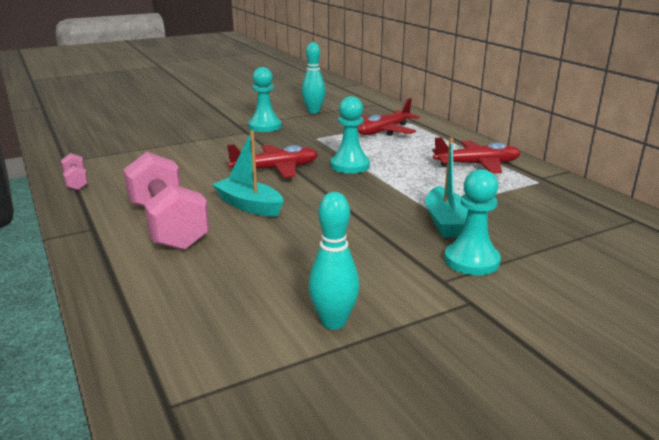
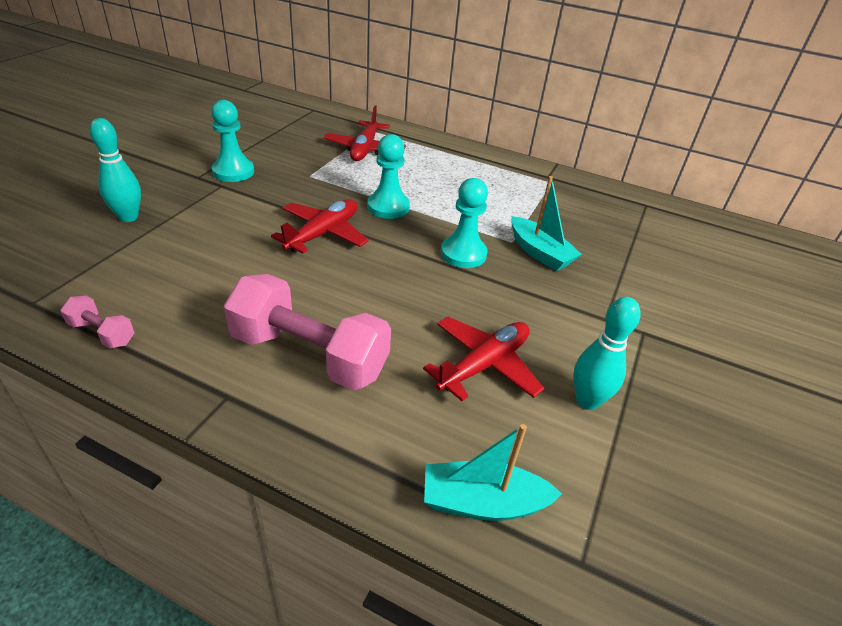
camera: 40 degrees left, 15 degrees up
(249, 206) = (358, 294): turquoise boat -> turquoise boat (483, 502)
(313, 111) = (260, 135): turquoise bowling pin -> turquoise bowling pin (128, 217)
(471, 261) = (600, 289): turquoise pawn -> turquoise pawn (463, 254)
(477, 165) = (489, 174): red plane -> red plane (484, 365)

